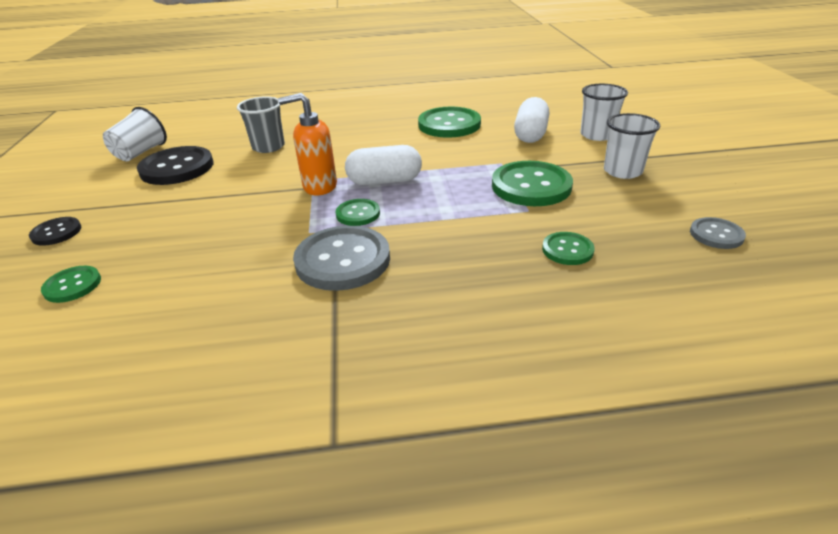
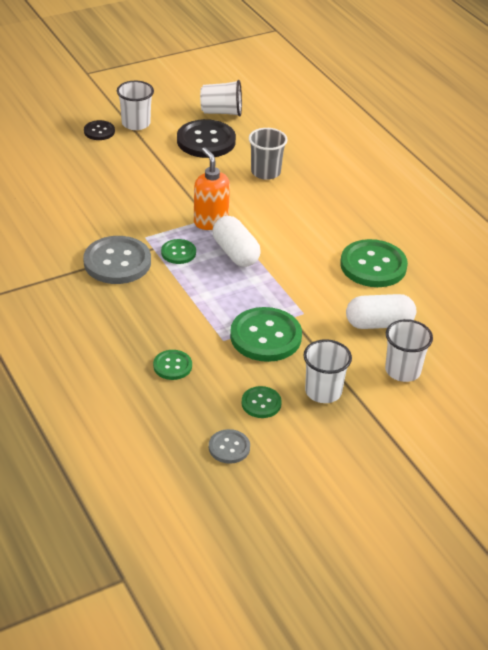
camera: 65 degrees right, 5 degrees up
(72, 285) = (51, 166): green button -> green button (261, 403)
(82, 204) = (136, 123): none -> white cup

